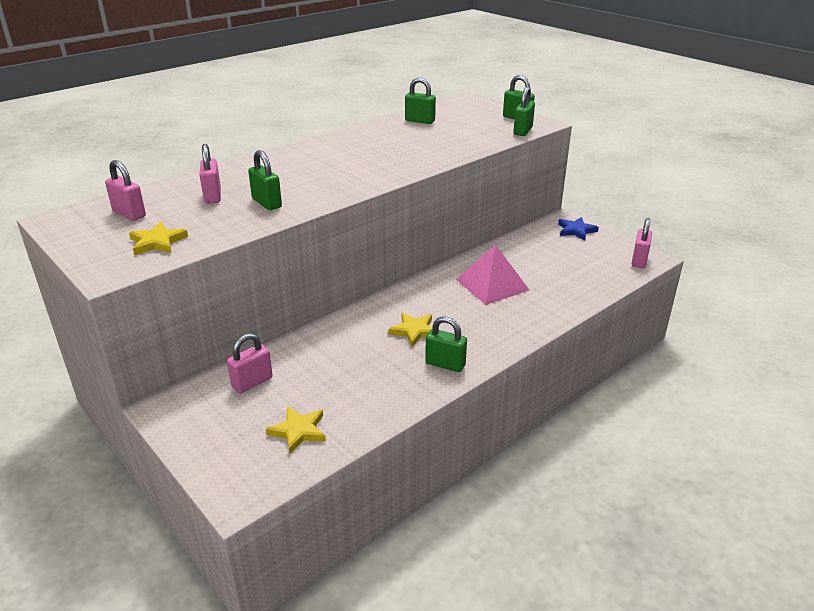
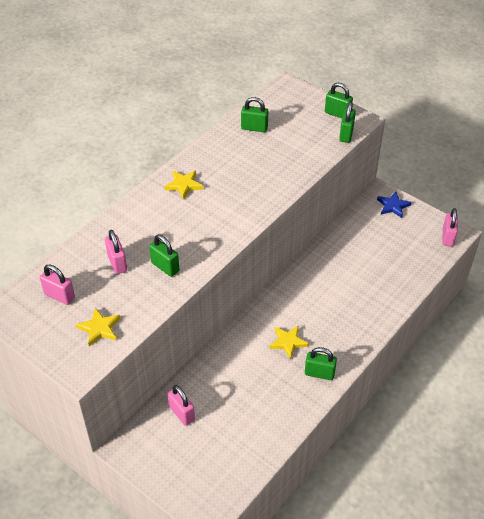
camera: 10 degrees left, 15 degrees up
(252, 382) = (182, 413): pink padlock -> pink padlock turned 75 degrees counterclockwise
(298, 431) = (231, 453): yellow star -> yellow star (184, 185)
(492, 284) = (337, 282): pink pyramid -> none

